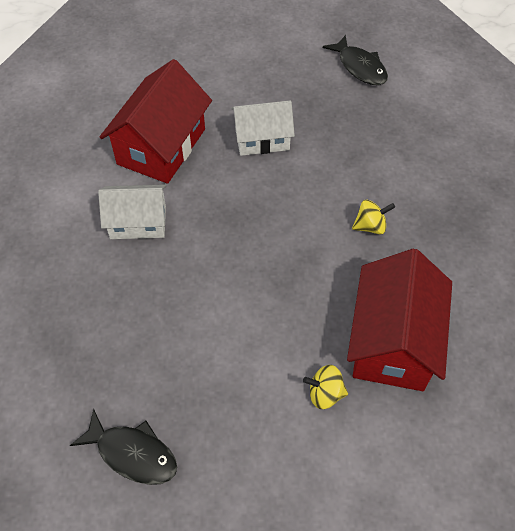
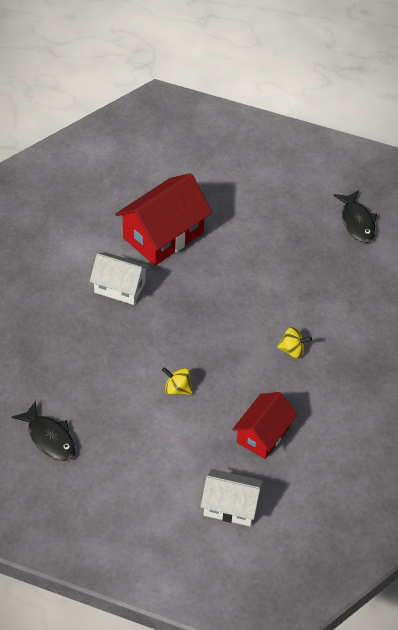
camera: 20 degrees right, 5 degrees down
(262, 139) = (244, 255): white house -> white house (231, 506)
(325, 394) = (196, 450): yellow spinning top -> yellow spinning top (177, 389)
(393, 341) = (263, 434): red house -> red house, size x0.63

